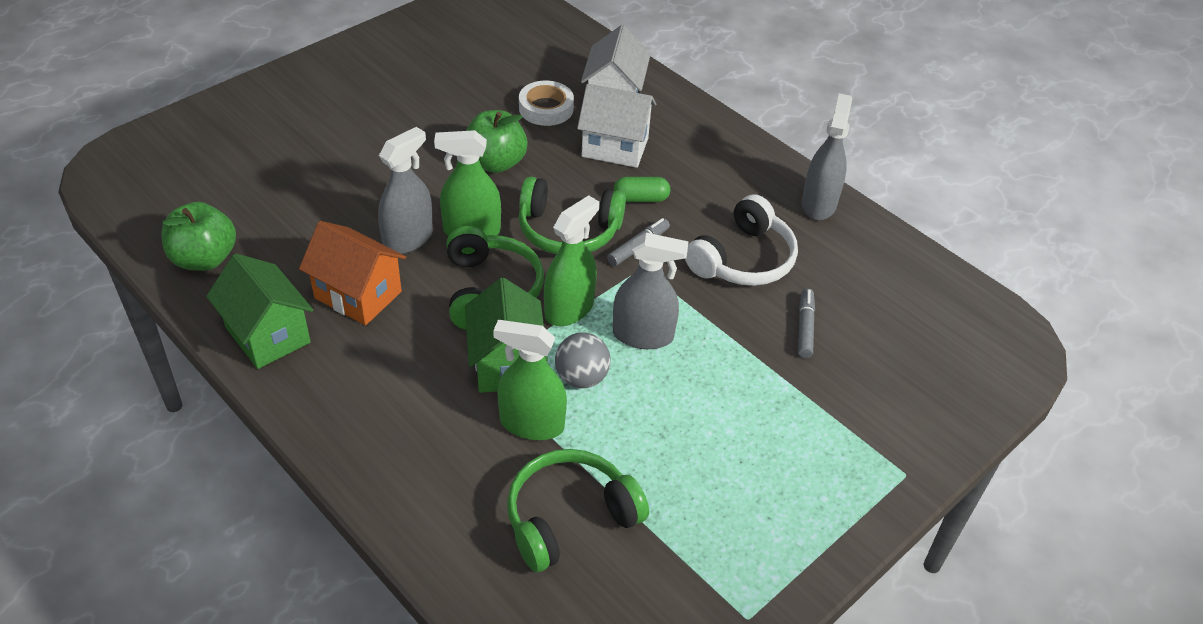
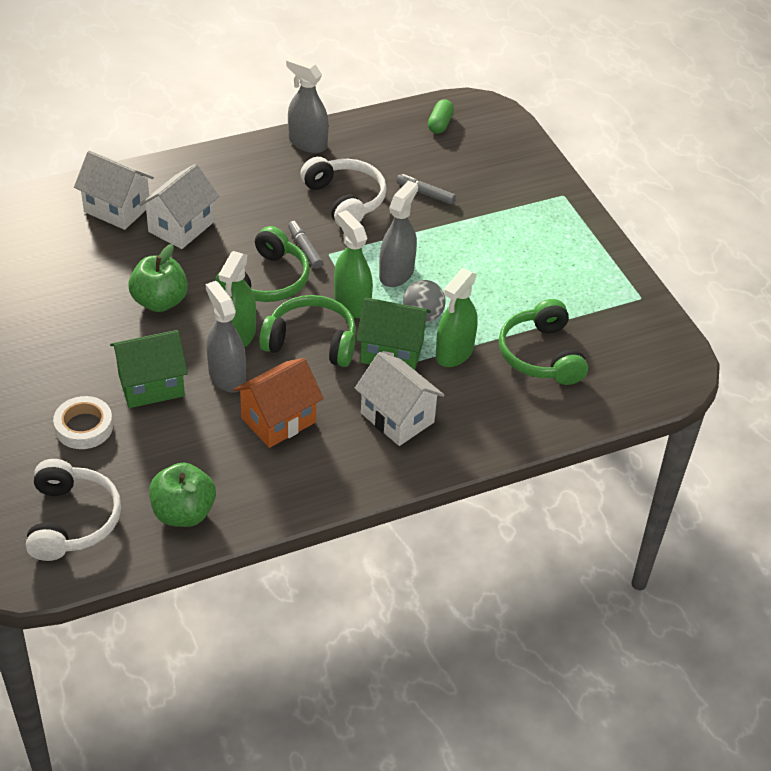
camera: 70 degrees left, 0 degrees up
(177, 188) = (72, 520): none -> white headphones
(268, 335) = (298, 484): green house -> green house (151, 385)
(398, 395) = (397, 418): none -> white house
(546, 108) = (104, 252): white tape -> white tape (84, 427)
(641, 198) = (251, 231): green capsule -> green capsule (440, 124)

